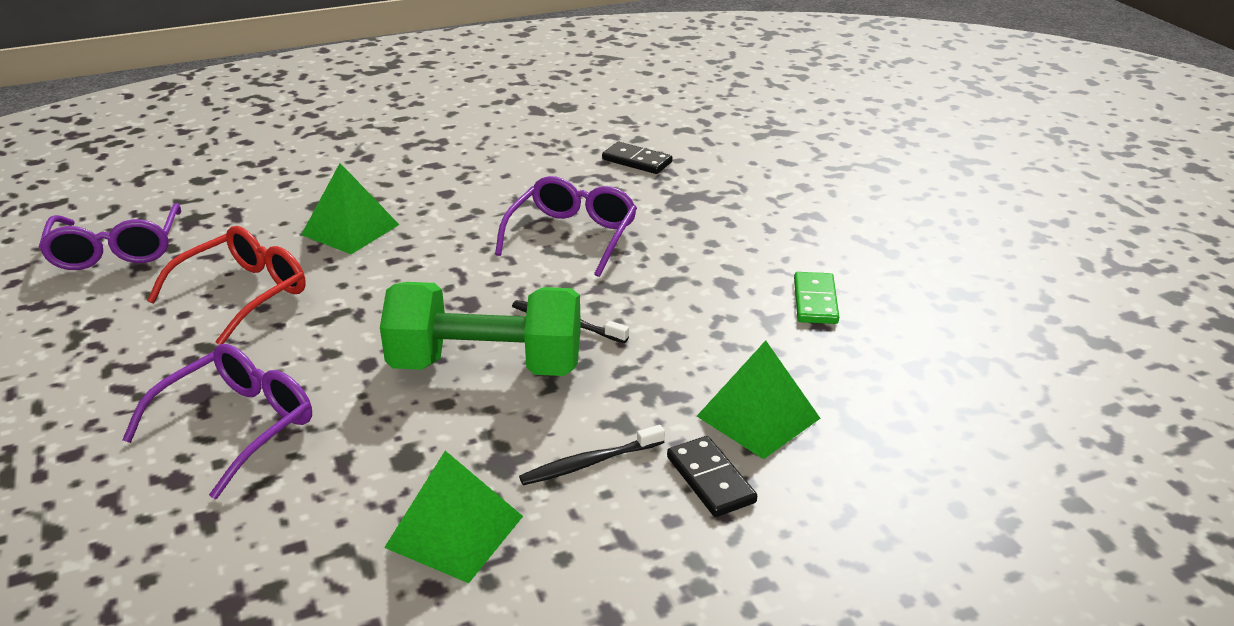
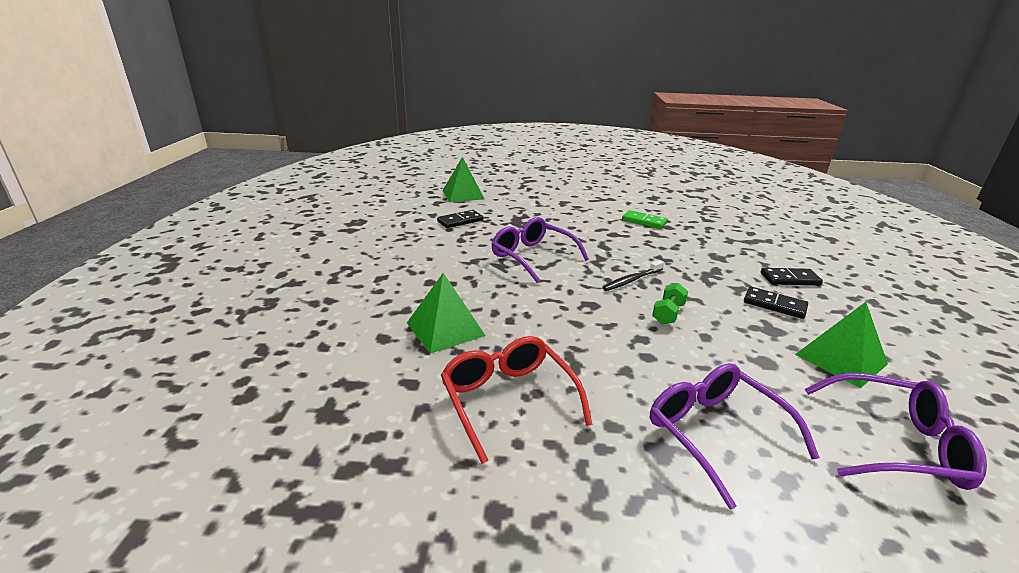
camera: 65 degrees left, 5 degrees down
(116, 251) = (341, 481): purple glasses -> purple glasses (896, 444)
(486, 365) = (668, 314): green dumbbell -> green dumbbell, size x0.40
(589, 463) = (774, 305): black toothbrush -> black domino
(758, 417) = (739, 257): green pyramid -> green pyramid (463, 194)

